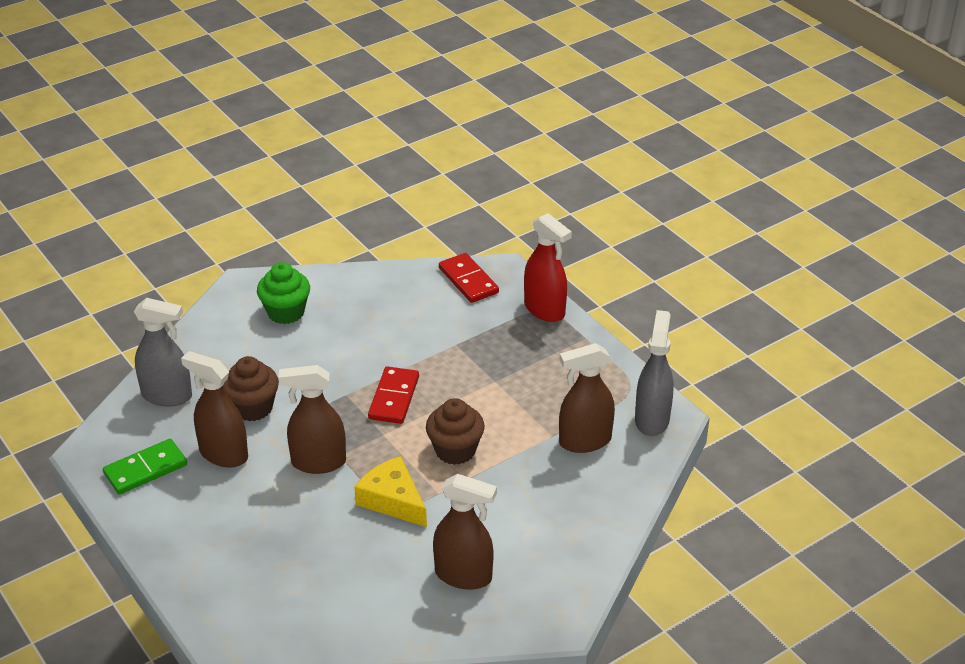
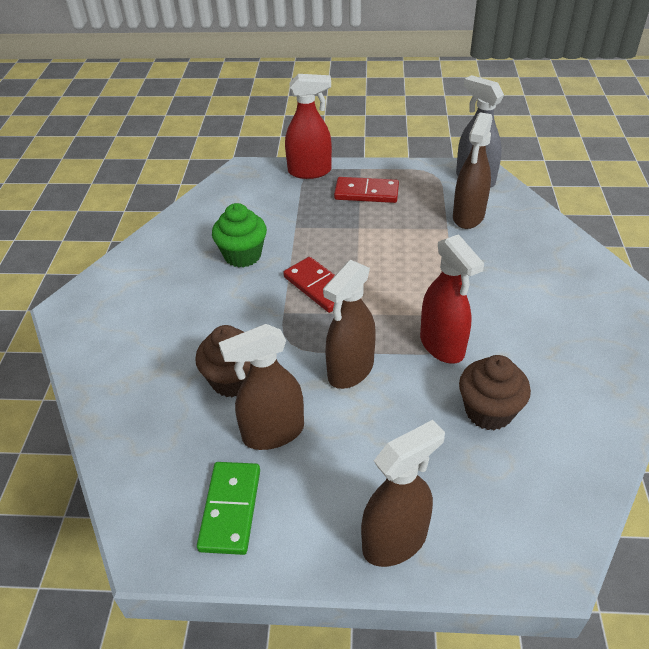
camera: 50 degrees left, 5 degrees up
(167, 396) = (144, 436): grey spray bottle -> none
(286, 312) = (138, 299): green cupcake -> green cupcake (242, 255)
(392, 500) = (442, 346): yellow cheese -> red spray bottle
(455, 450) = (416, 283): brown cupcake -> brown cupcake (488, 411)
(464, 575) = (569, 346): brown spray bottle -> brown spray bottle (395, 541)
(468, 280) = (233, 189): red domino -> red domino (366, 193)

